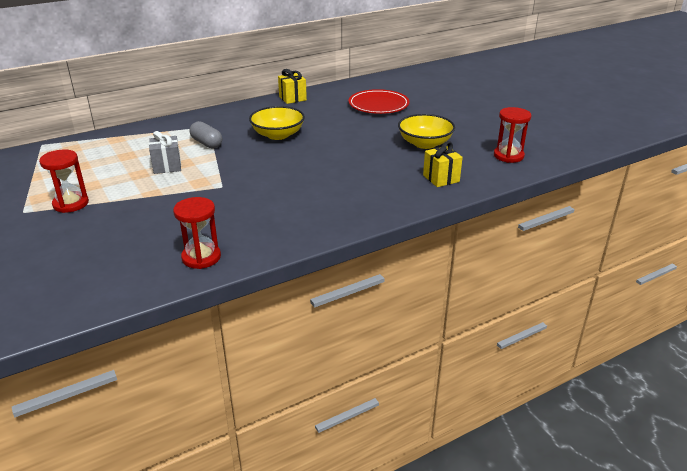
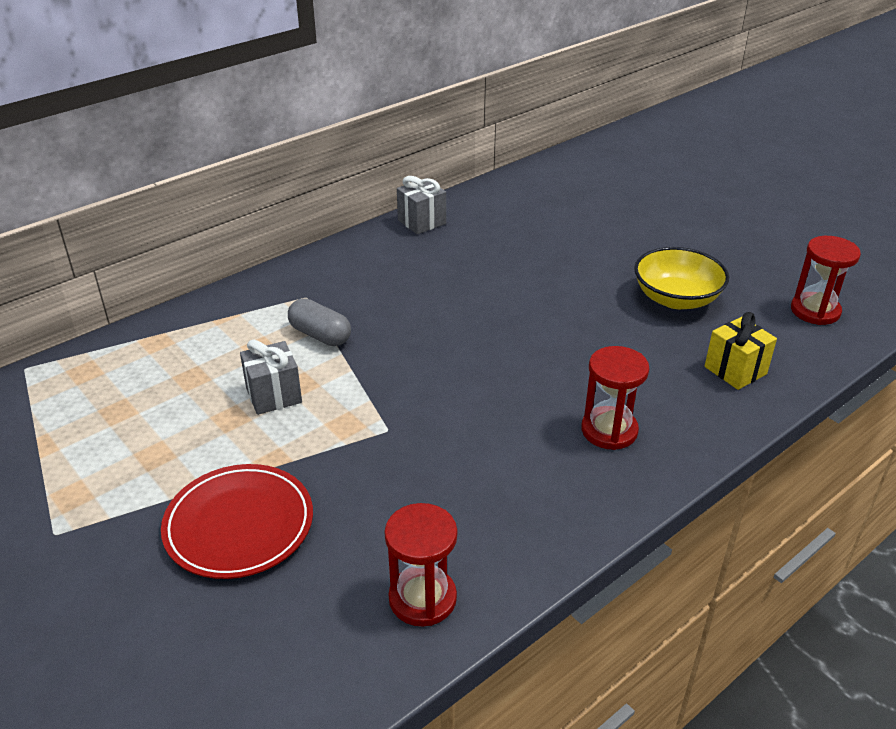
camera: 10 degrees left, 5 degrees up
(71, 204) = (136, 503): red hourglass -> red hourglass (609, 430)
(278, 135) = (432, 304): yellow bowl -> none
(292, 98) = (422, 222): yellow gift -> grey gift
(378, 105) = (566, 223): red plate -> red plate (239, 525)

